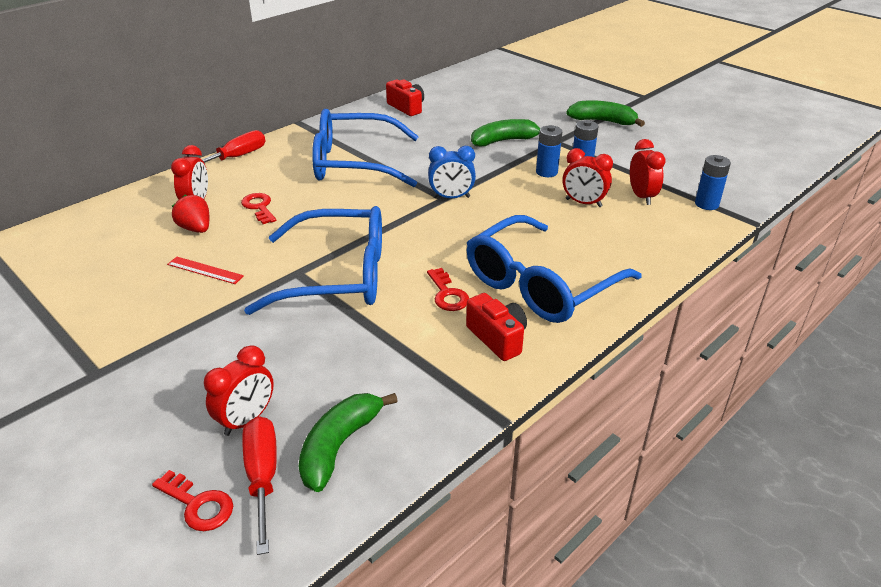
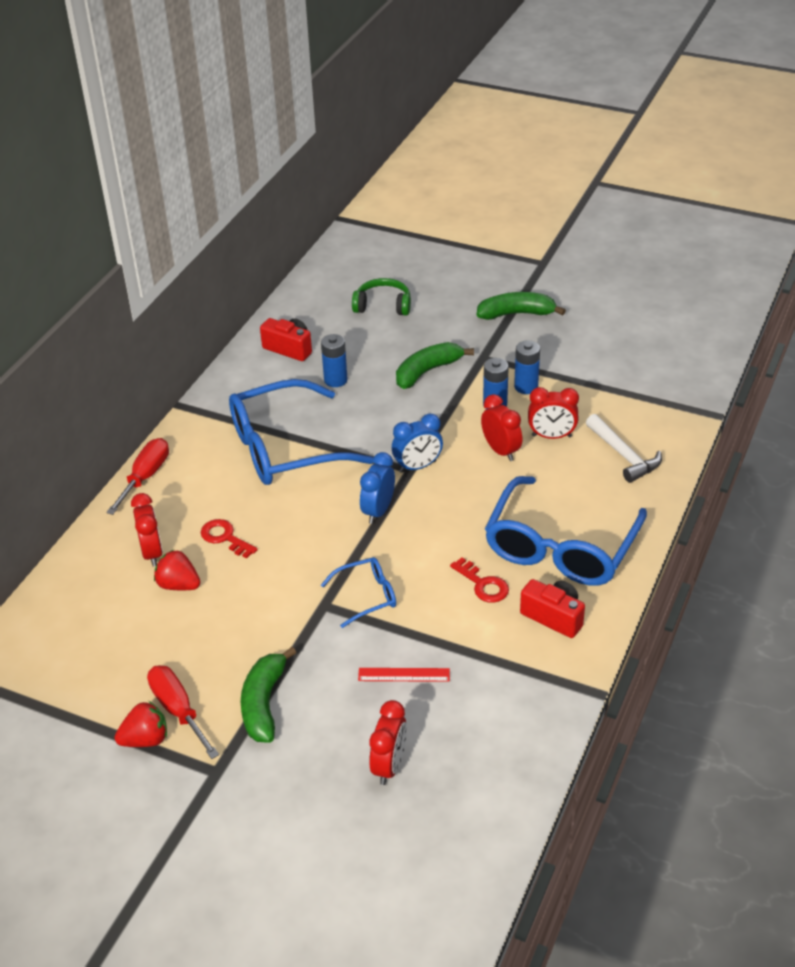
camera: 20 degrees left, 5 degrees up
(65, 330) = (145, 739): none -> red strawberry
(198, 504) = (404, 847): red key -> none
(205, 270) = (229, 631): red ruler -> red ruler (404, 675)
(263, 477) = (439, 807): red screwdriver -> red screwdriver (178, 710)
(338, 276) = (367, 596): blue glasses -> blue glasses, size x0.47
(339, 446) = (483, 761): green banana -> green banana (264, 703)
(395, 219) = (378, 511): none -> blue clock
(497, 97) = (383, 305): none -> green headphones
(641, 196) = (603, 412): red clock -> red clock (501, 451)
(643, 230) = (623, 455): none -> white hammer
(706, 204) = (667, 404): blue battery -> blue battery (335, 380)

